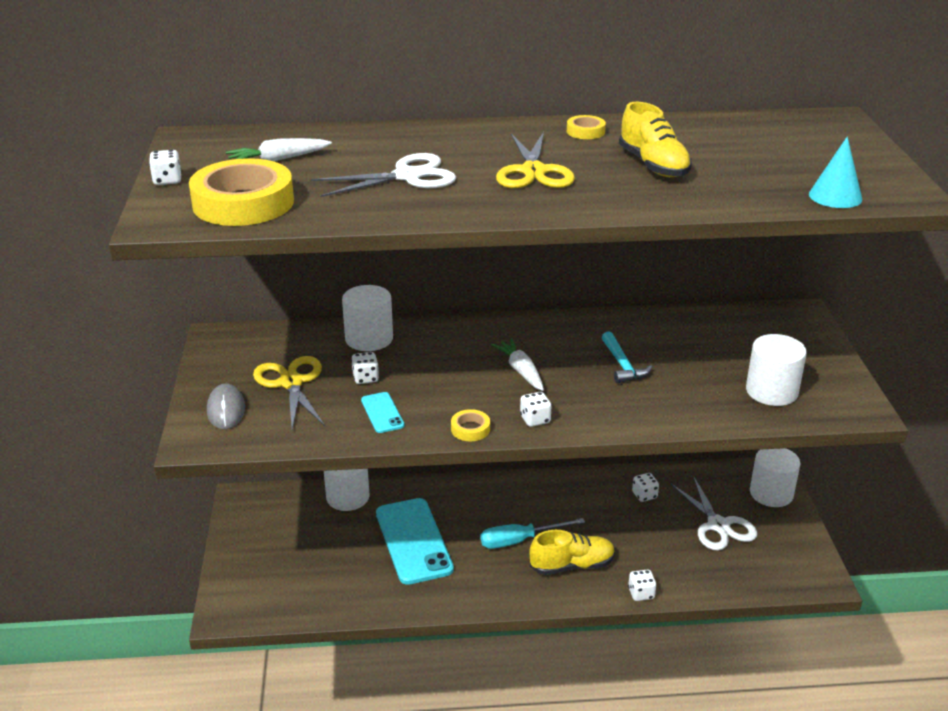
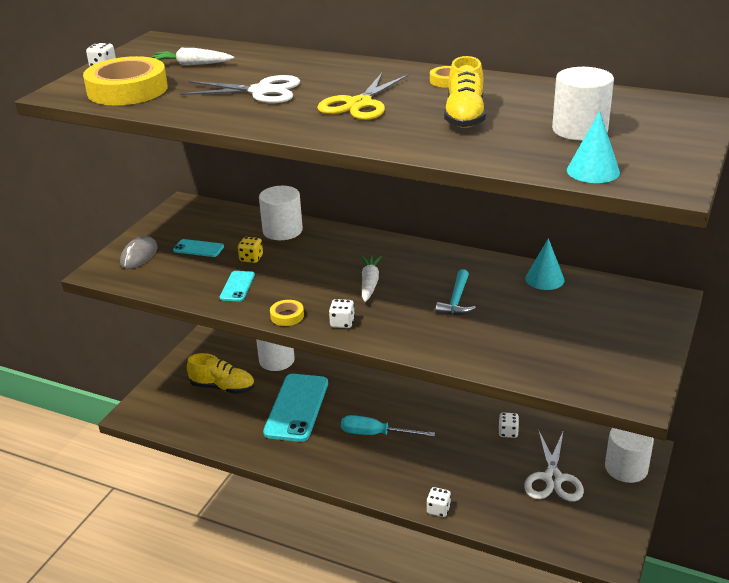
camera: 30 degrees right, 0 degrees up
(291, 383) = (198, 248): yellow scissors -> turquoise phone
(365, 378) = (251, 258): white dice -> yellow dice
(572, 565) = (401, 467): yellow shoe -> yellow shoe (223, 387)
(681, 322) = (544, 279): none -> turquoise cone
(771, 391) = (566, 357): white cylinder -> white cylinder (579, 130)

